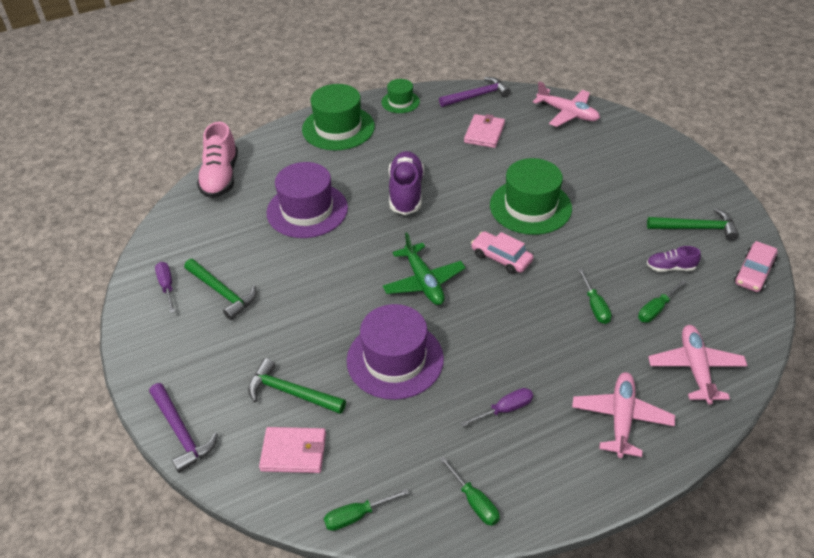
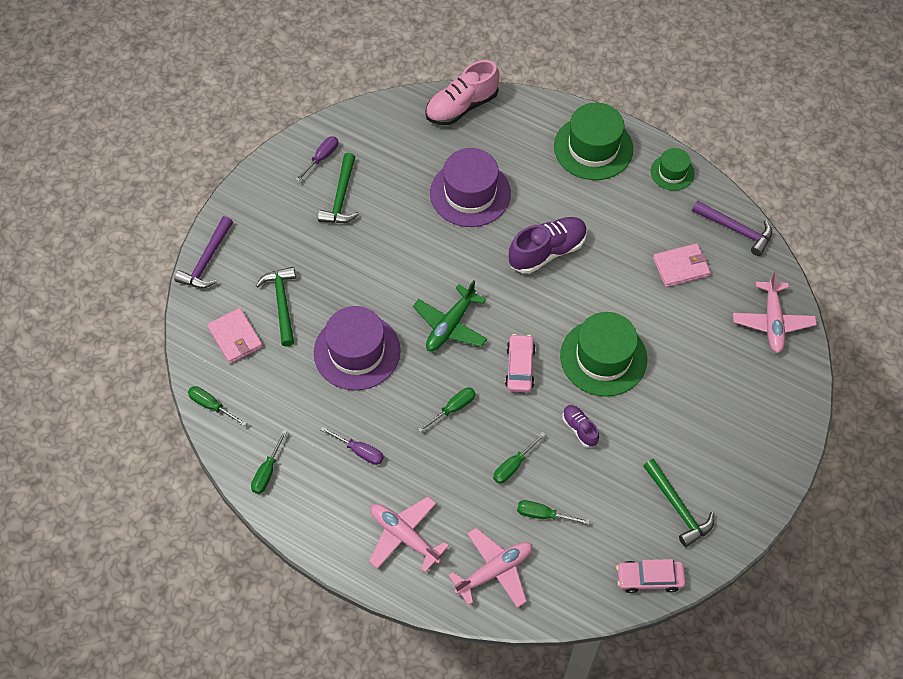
camera: 55 degrees right, 15 degrees up
(509, 319) = (453, 408): none -> green screwdriver
(621, 418) = (404, 536): pink plane -> pink plane turned 120 degrees counterclockwise
(670, 268) = (605, 506): purple shoe -> purple shoe (579, 429)

